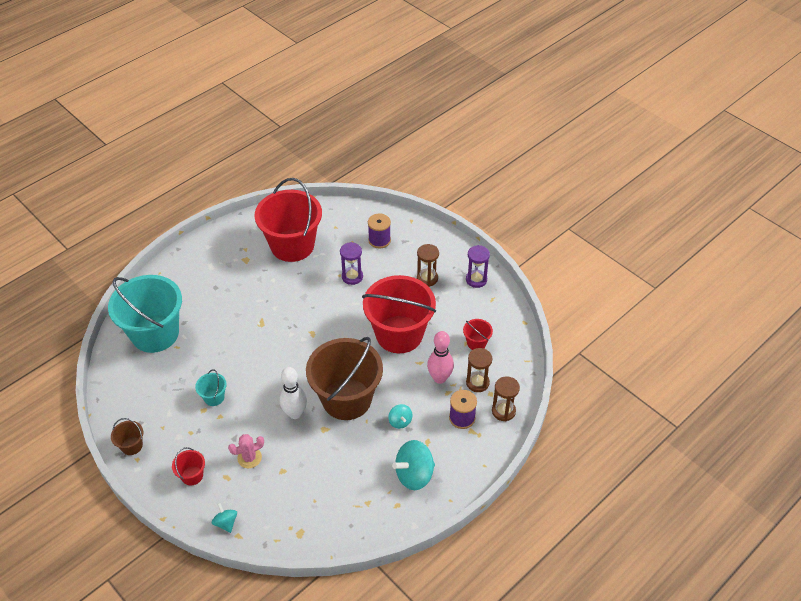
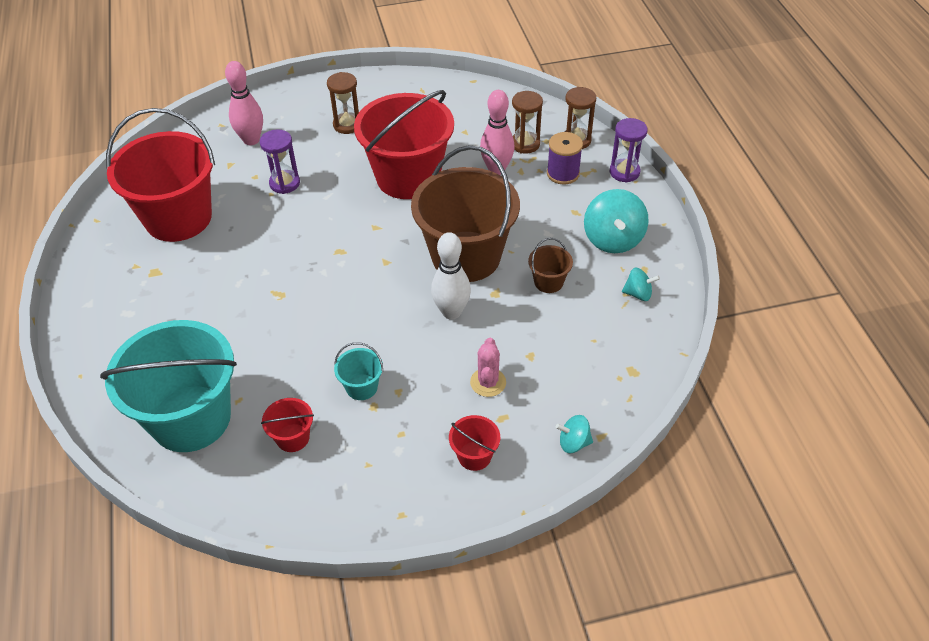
camera: 60 degrees left, 0 degrees up
(132, 446) = (373, 514): brown bucket -> brown bucket (548, 282)
(379, 240) = (251, 140): purple spool -> pink bowling pin
(400, 421) = (532, 223): turquoise spinning top -> turquoise spinning top (638, 294)
(476, 280) = (384, 90): purple hourglass -> purple hourglass (624, 172)
(476, 343) = (471, 124): red bucket -> red bucket (292, 438)

